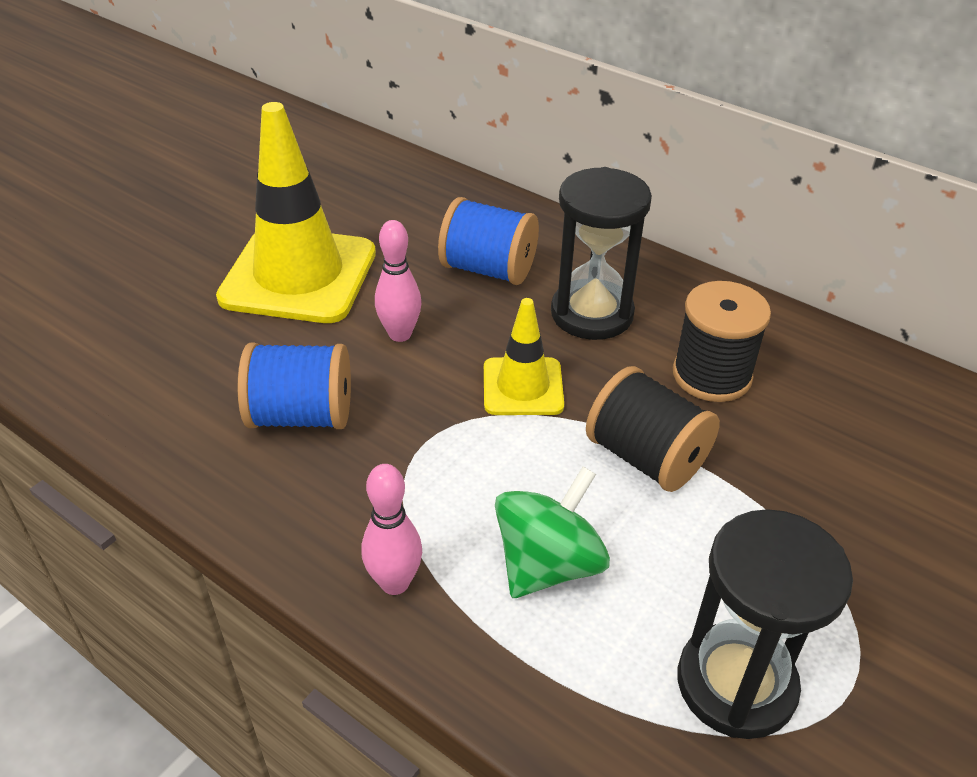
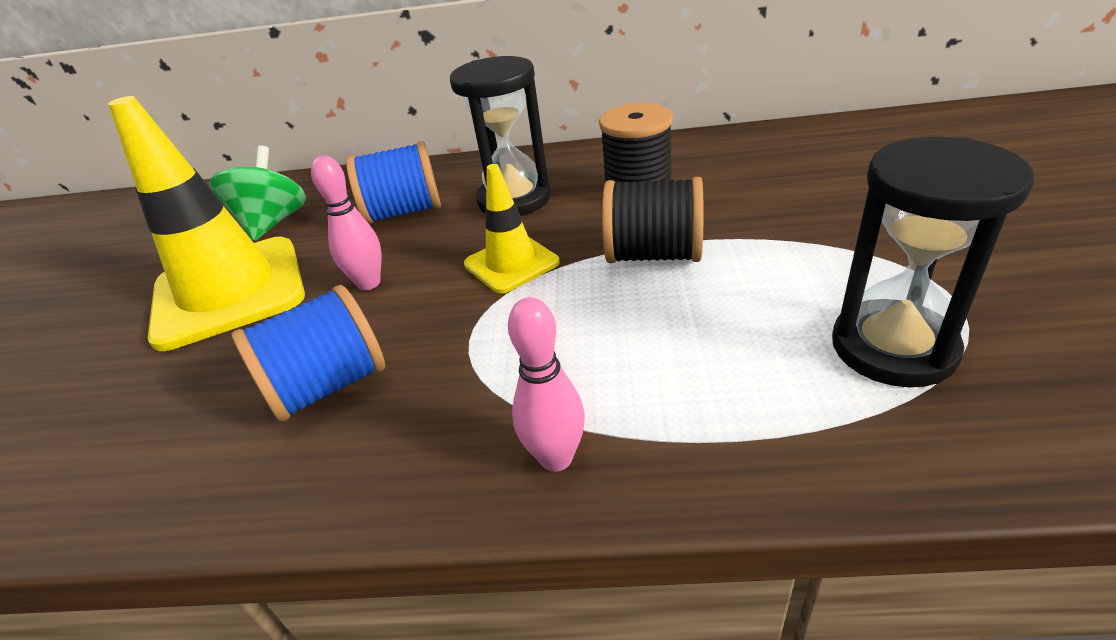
camera: 30 degrees left, 5 degrees down
(548, 564) = (667, 360): green spinning top -> green spinning top (273, 223)

